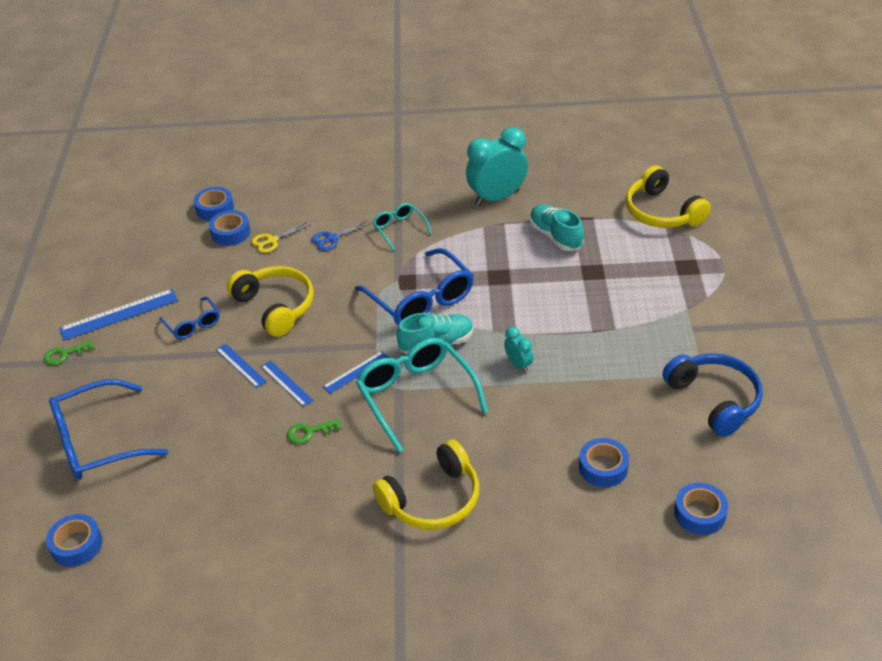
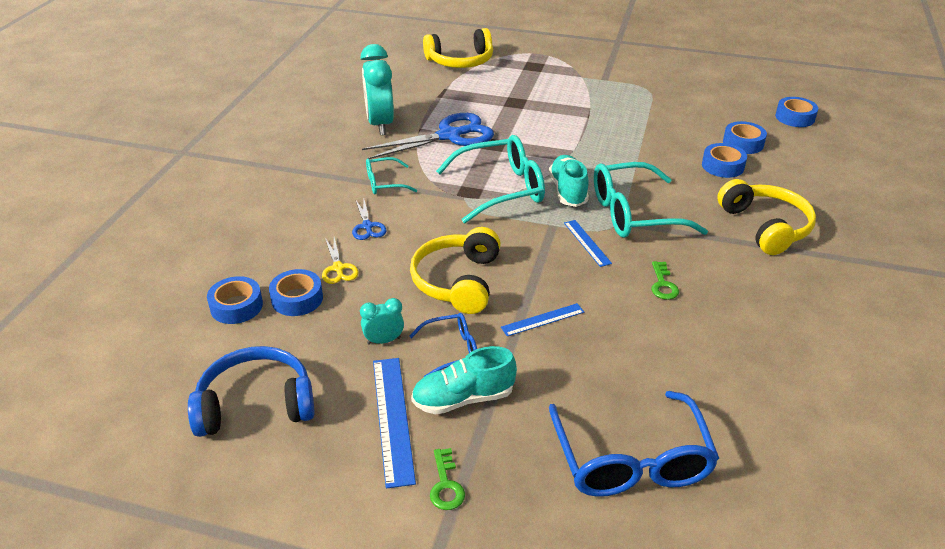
camera: 75 degrees left, 5 degrees down
(77, 545) = (804, 494): blue tape -> blue tape (722, 166)
(275, 307) = (458, 281): yellow headphones -> yellow headphones turned 60 degrees counterclockwise
(286, 383) = (585, 290): blue ruler -> none
(421, 300) = (501, 189): blue glasses -> turquoise glasses
(499, 245) = (449, 136): none -> blue scissors
(518, 364) = (613, 156): turquoise clock -> turquoise clock (384, 340)
(555, 236) = (458, 108): turquoise shoe -> turquoise shoe (463, 398)
(714, 400) = (684, 88): blue headphones -> blue headphones (256, 404)

